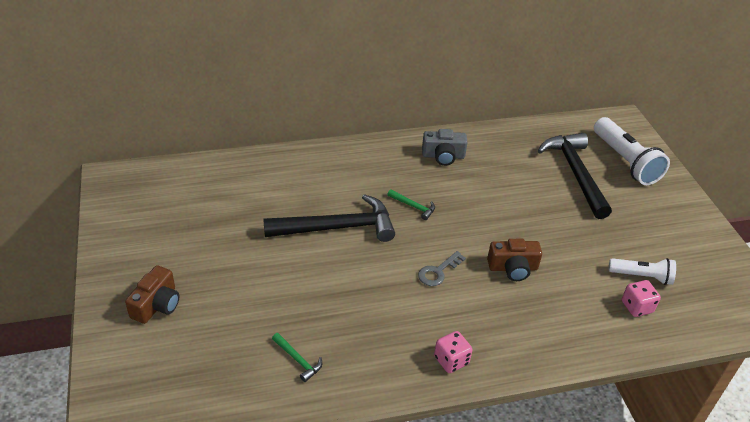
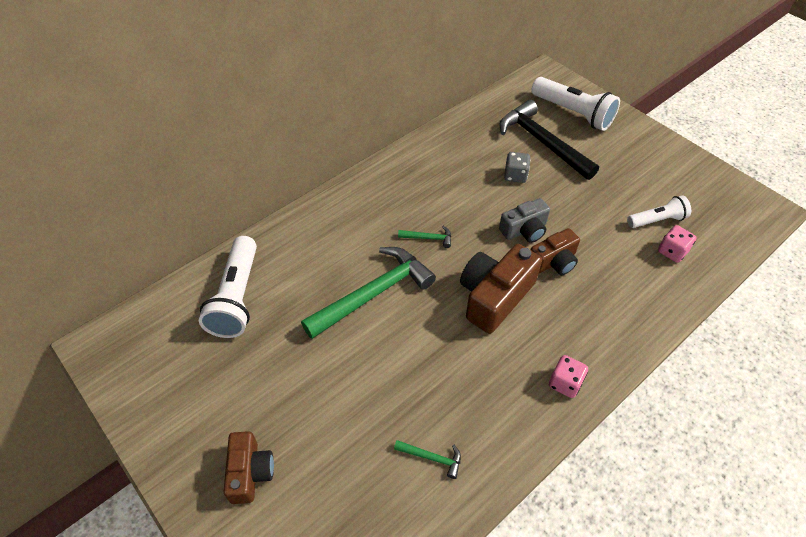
camera: 25 degrees left, 10 degrees up
(230, 187) = (237, 297): none -> white flashlight
(337, 227) = (373, 294): black hammer -> green hammer
(438, 272) = (494, 296): grey key -> brown camera
(443, 156) = (420, 172): grey camera -> grey camera (524, 230)
(529, 190) = (515, 175): none -> grey dice

